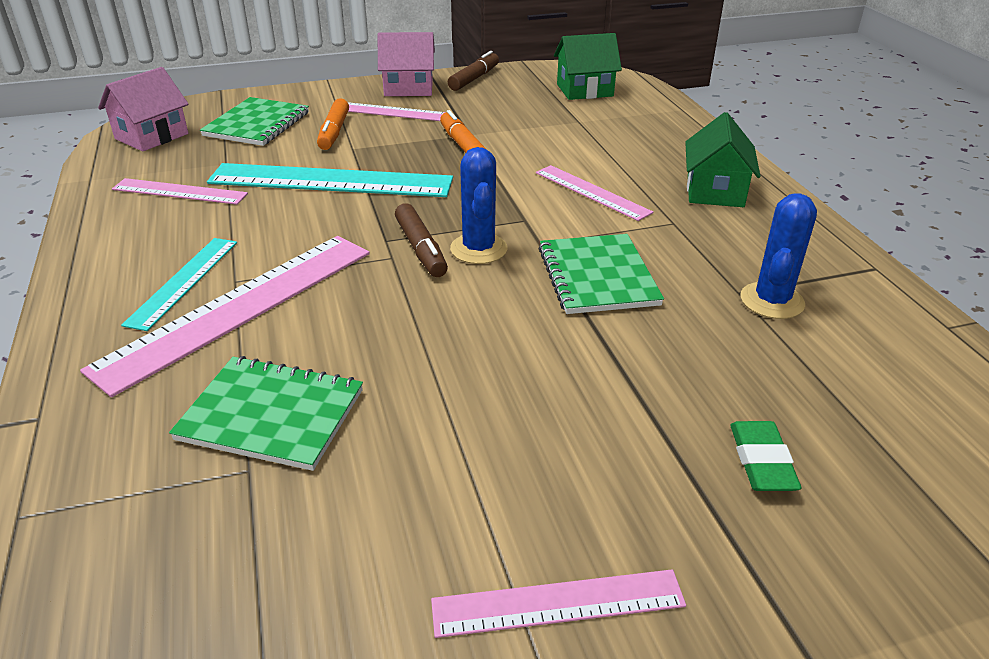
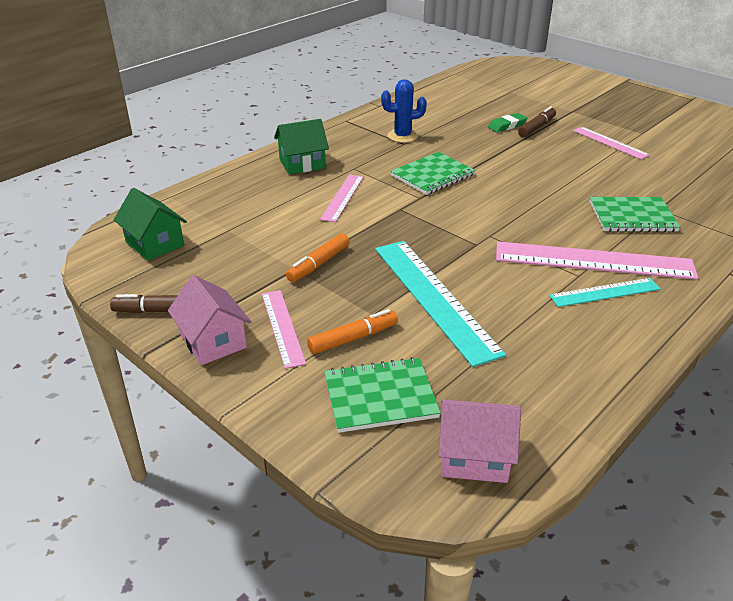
camera: 120 degrees left, 0 degrees up
(180, 191) = (531, 363): pink ruler -> none
(271, 415) = (632, 216): green notebook -> green notebook turned 75 degrees counterclockwise
(421, 249) = (471, 229): brown marker -> brown marker (536, 127)
(478, 249) = (448, 212): blue cactus -> none

